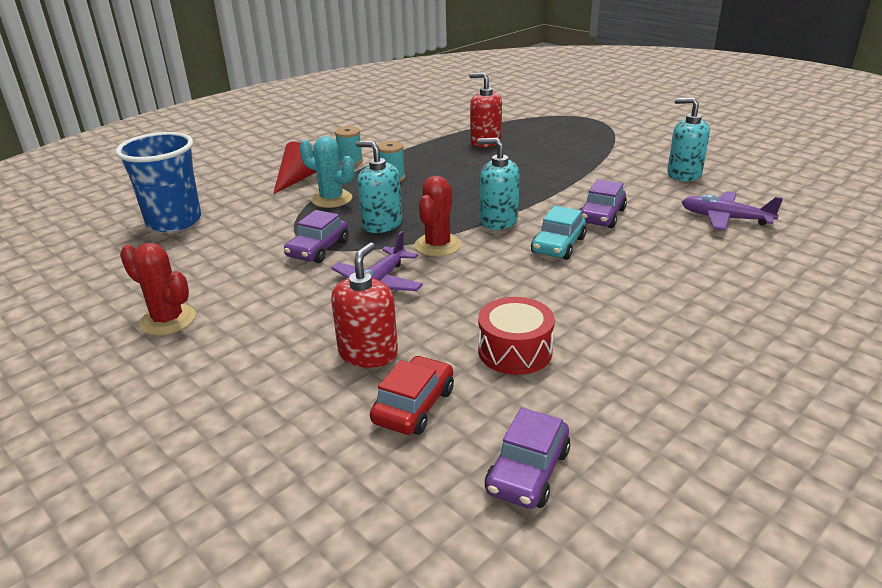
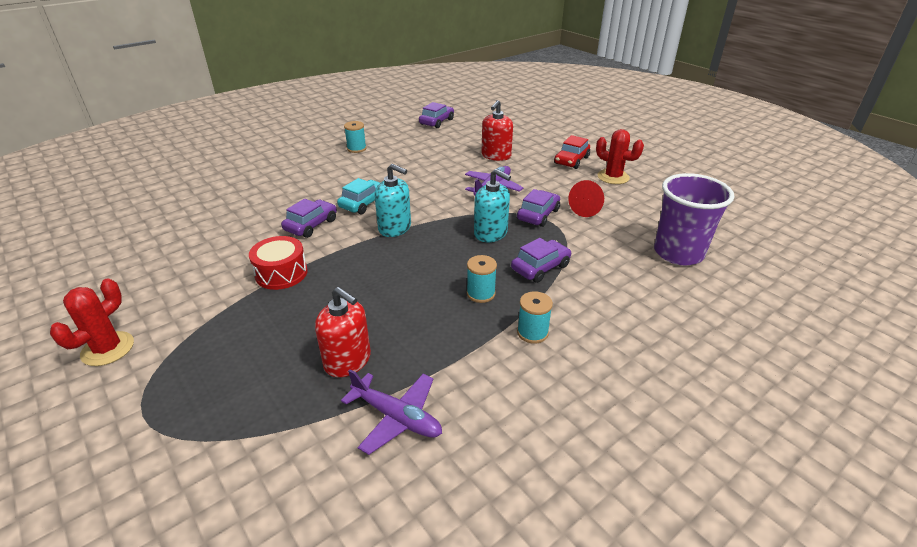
camera: 175 degrees left, 5 degrees up
(174, 221) = (678, 253): blue cup -> purple cup
(297, 180) = (588, 302): red cone -> red cone (588, 208)
(332, 199) = (540, 267): turquoise cactus -> purple car
(414, 406) = (475, 138): red car -> red car (571, 160)
(437, 245) = (449, 210): red cactus -> red cactus (108, 349)
(515, 351) = (424, 152): red drum -> red drum (281, 273)
(657, 348) = (356, 149): none -> turquoise spool
(684, 174) = (186, 267): turquoise soap dispenser -> none
(725, 218) = (223, 214): purple plane -> purple plane (397, 417)

